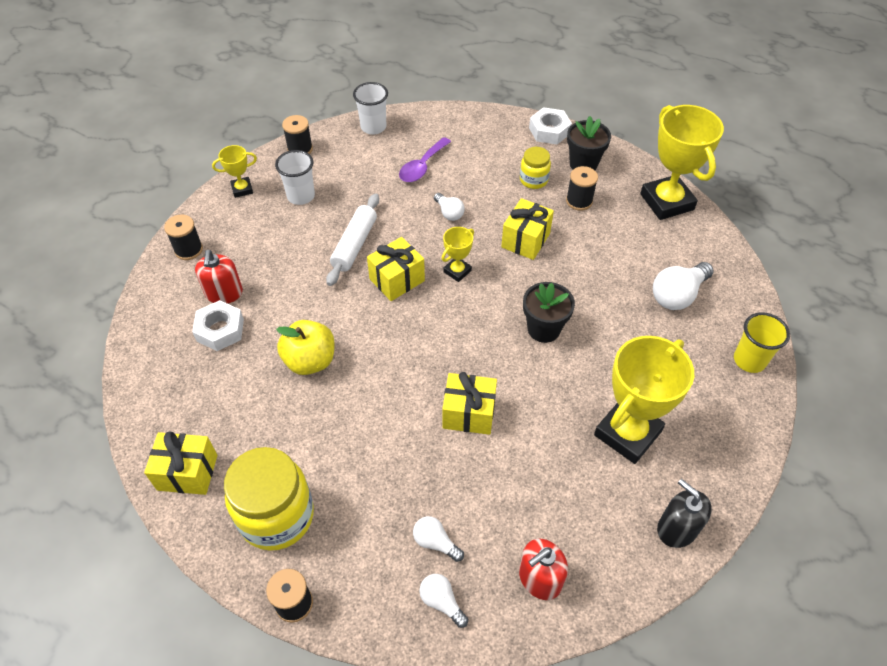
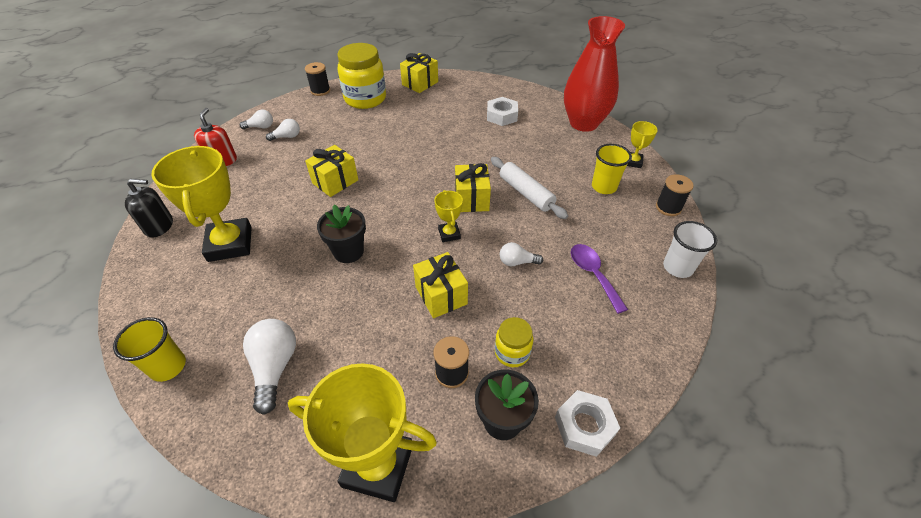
camera: 125 degrees right, 5 degrees down
(188, 250) = (583, 123): black spool -> red vase
(224, 293) = (531, 125): red soap dispenser -> none
(301, 196) = (604, 187): white cup -> yellow cup
(310, 361) = (444, 138): yellow apple -> none

